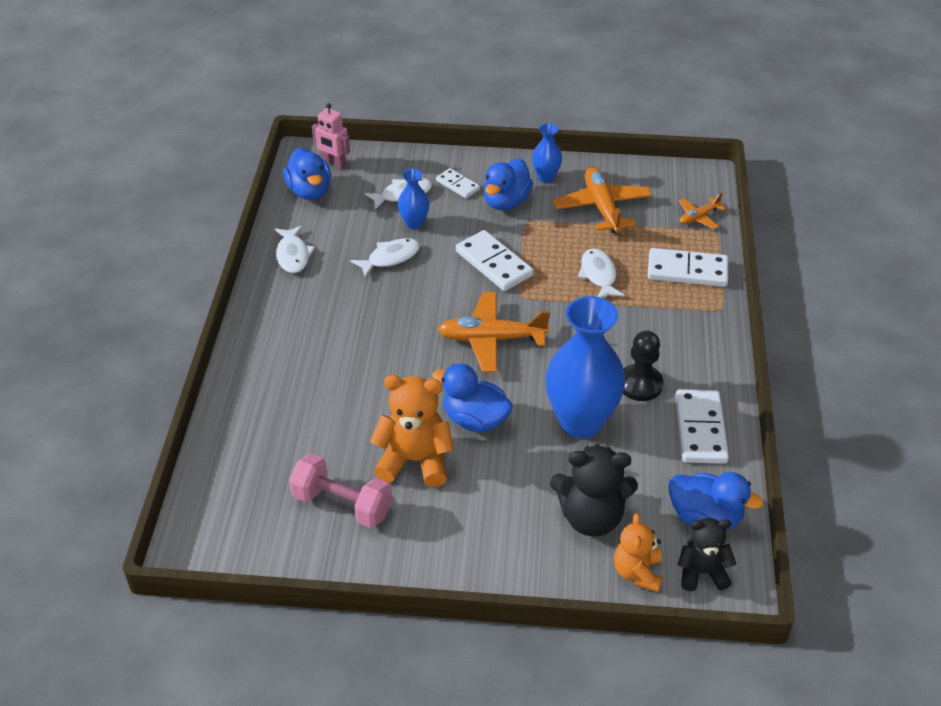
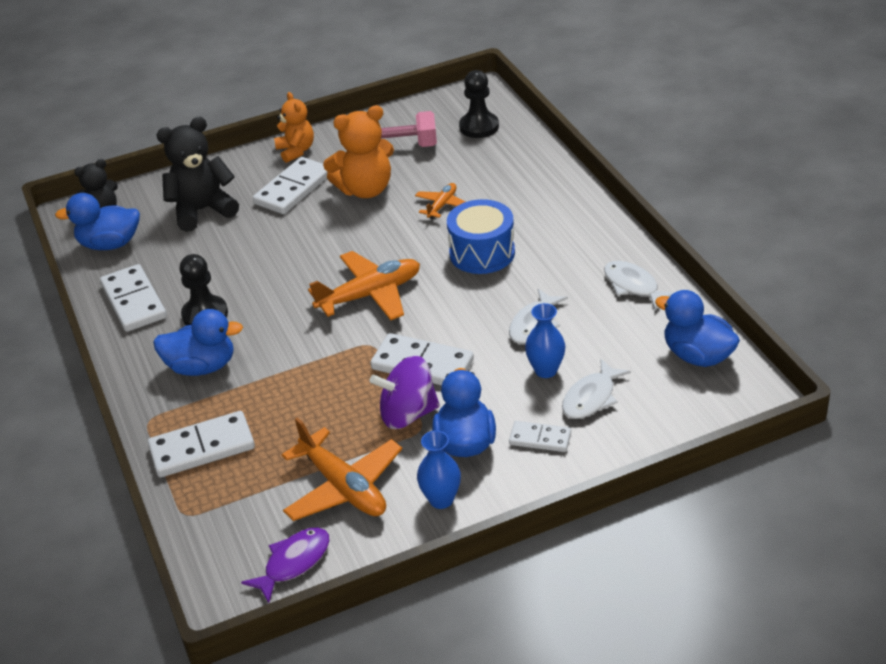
camera: 155 degrees right, 5 degrees down
(240, 491) = (479, 127): none -> black pawn
(334, 163) = (711, 401): pink robot -> none
(372, 336) = (482, 253): none -> blue drum
(475, 419) = (338, 232): blue duck -> blue duck (202, 366)
(483, 499) = (293, 189): none -> white domino
(529, 234) = (408, 414): none -> purple spinning top
(581, 421) = (245, 265): blue vase -> none
(598, 275) = (300, 400): white fish -> none
(637, 572) = (152, 195): orange teddy bear -> orange teddy bear (296, 151)
(657, 180) = (293, 563): none -> purple fish
(698, 217) = (214, 527): orange plane -> orange plane (442, 205)

